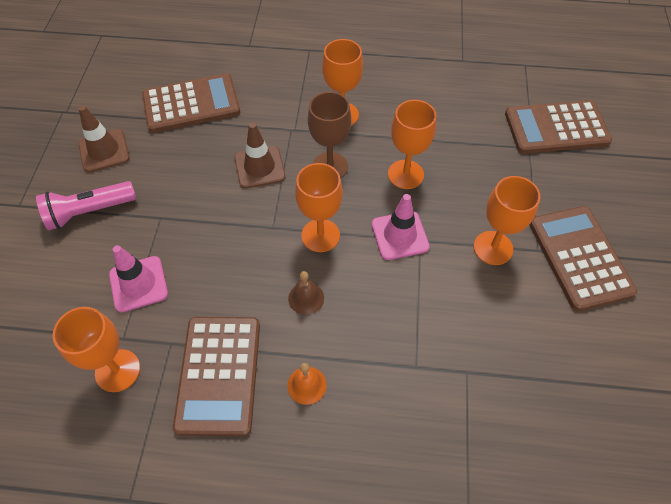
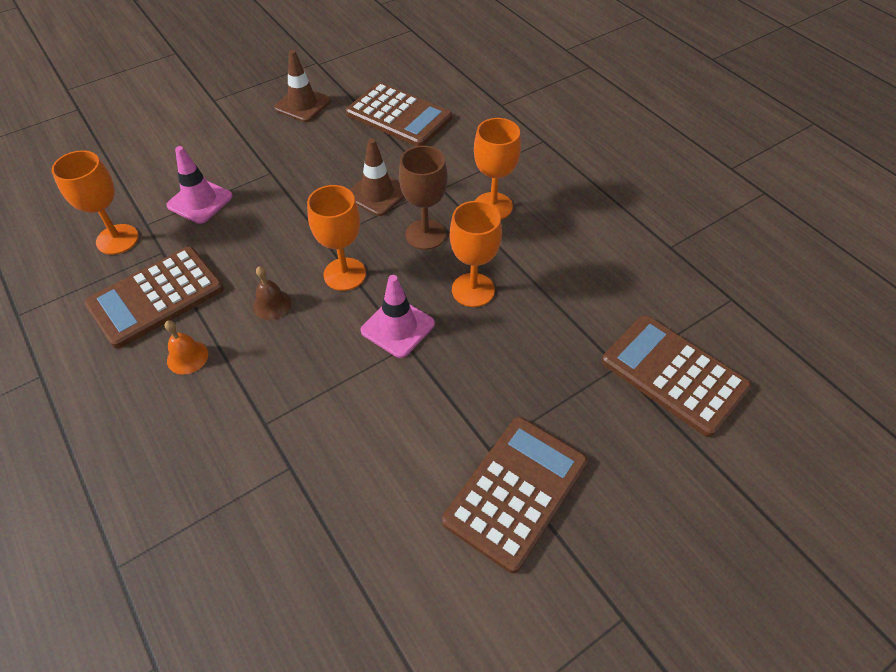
camera: 50 degrees right, 5 degrees down
(89, 212) = (240, 135): pink flashlight -> none
(493, 248) = (453, 407): orange goblet -> none

